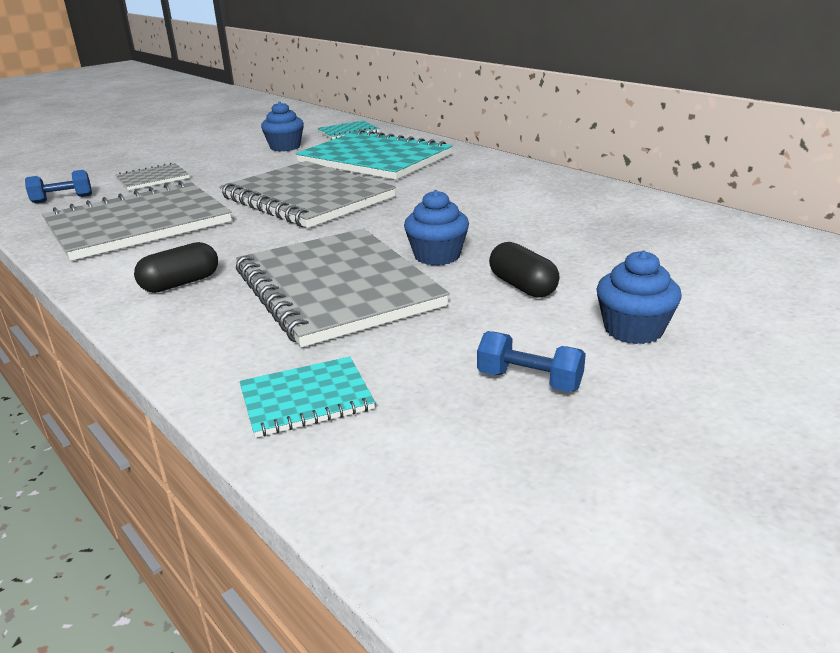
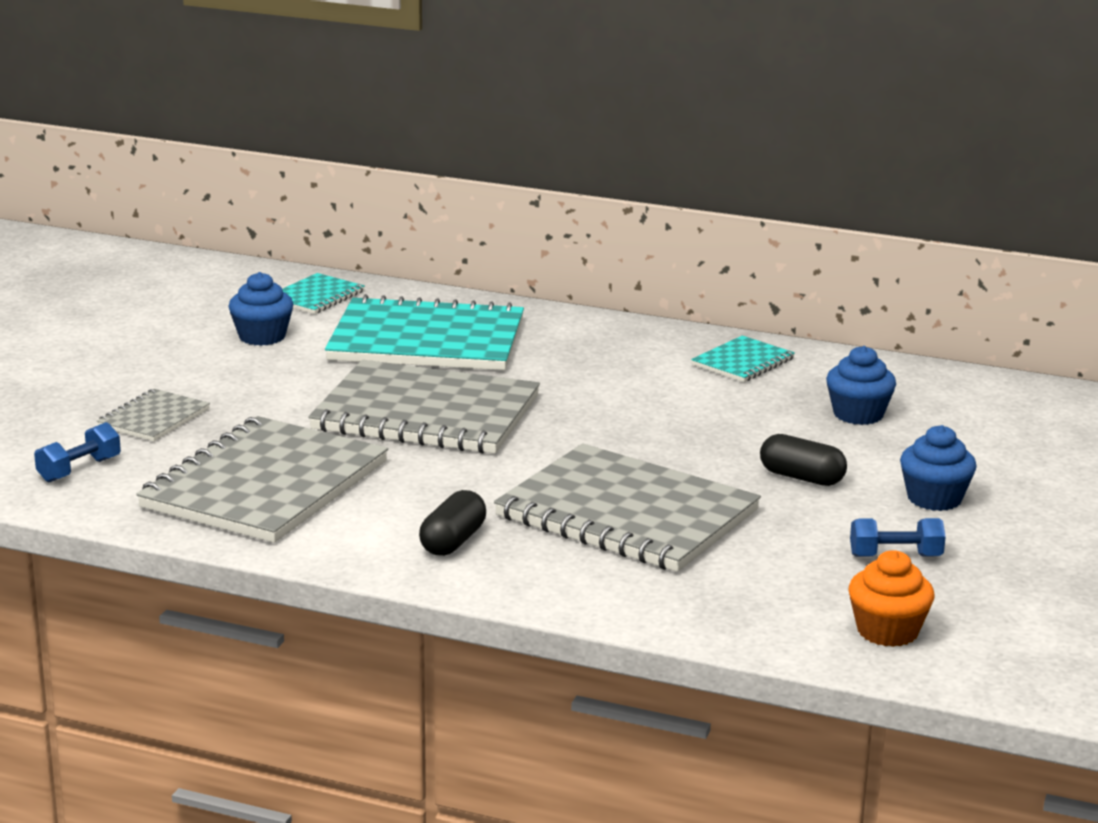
camera: 30 degrees left, 5 degrees down
(306, 399) = (739, 608): turquoise notebook -> turquoise notebook (743, 362)
(421, 471) = (887, 631): none -> orange cupcake
(437, 256) = (682, 461): blue cupcake -> blue cupcake (858, 414)

